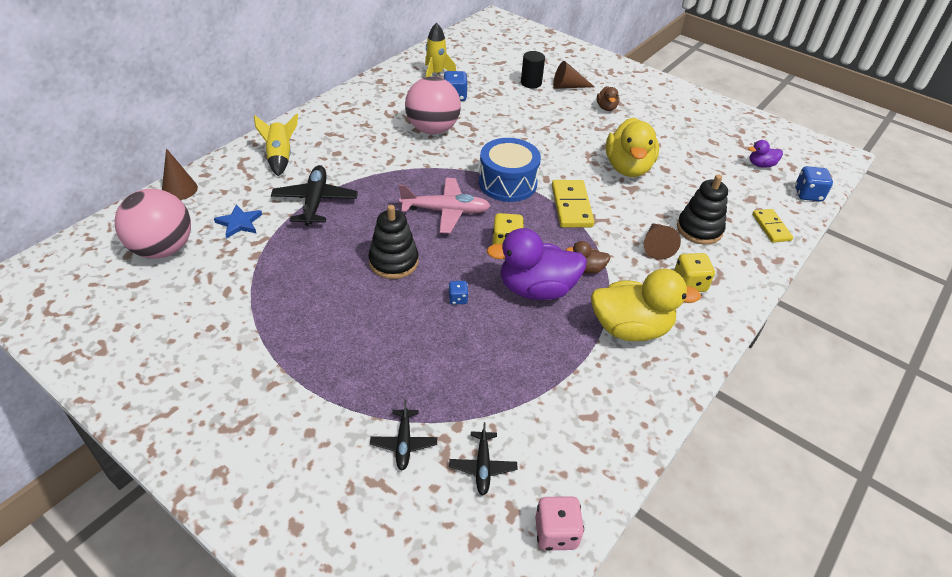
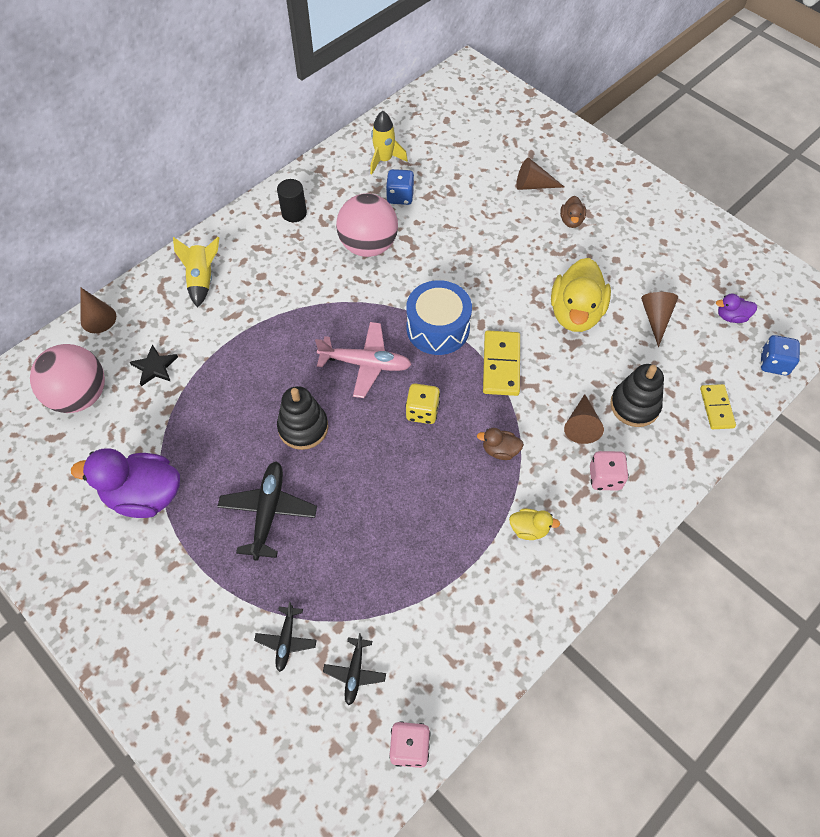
camera: 10 degrees right, 15 degrees up
(239, 223) = (155, 367): blue star -> black star
(315, 201) = (233, 343): black plane -> black plane (268, 512)
(458, 299) = (361, 479): blue dice -> none
(531, 83) = (491, 178): black cylinder -> black cylinder (294, 213)
(536, 289) = (442, 473): purple duck -> purple duck (144, 495)
(630, 328) = (529, 529): yellow duck -> yellow duck, size x0.47
(689, 284) = (605, 478): yellow dice -> pink dice
(698, 168) = (656, 318): none -> brown cone

